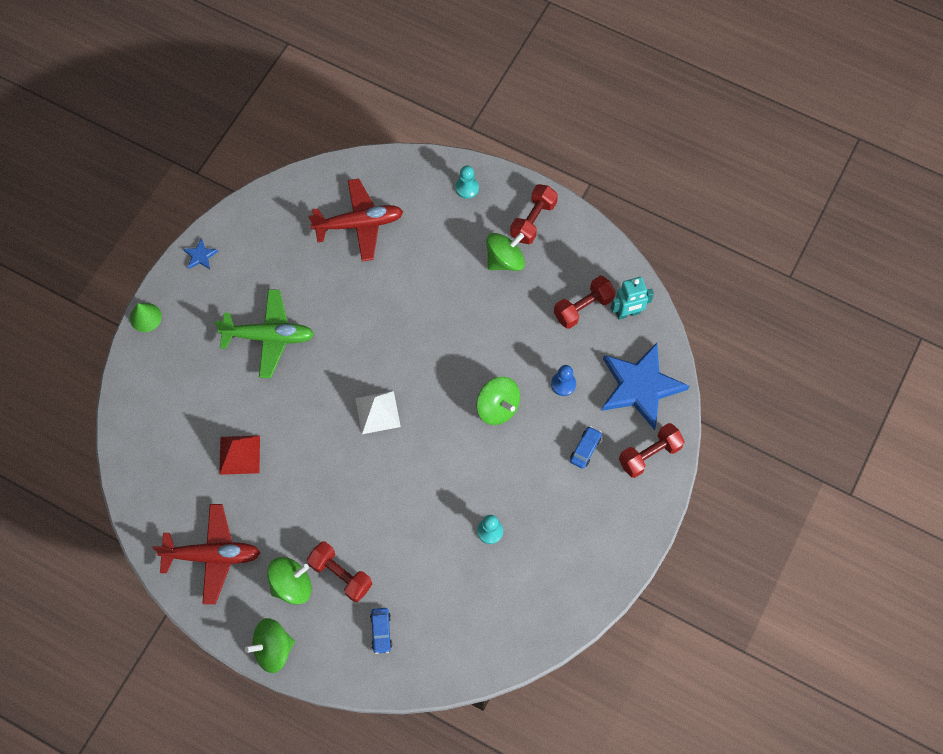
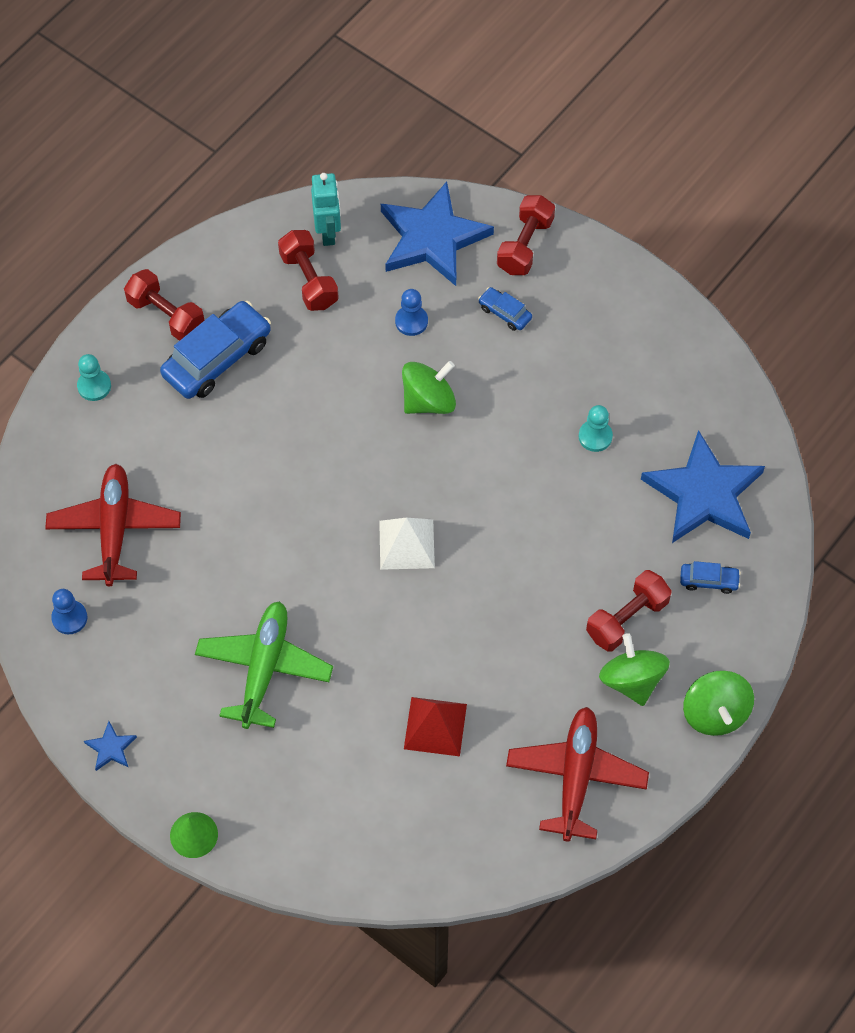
camera: 80 degrees left, 5 degrees down
(289, 211) = (69, 618): none -> blue pawn
(455, 619) = (704, 493): none -> blue star
(505, 260) = (217, 358): green spinning top -> blue car
(649, 455) = (525, 245): red dumbbell -> red dumbbell turned 45 degrees clockwise

